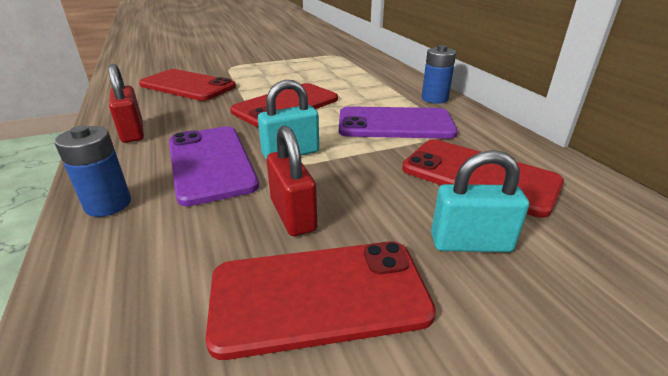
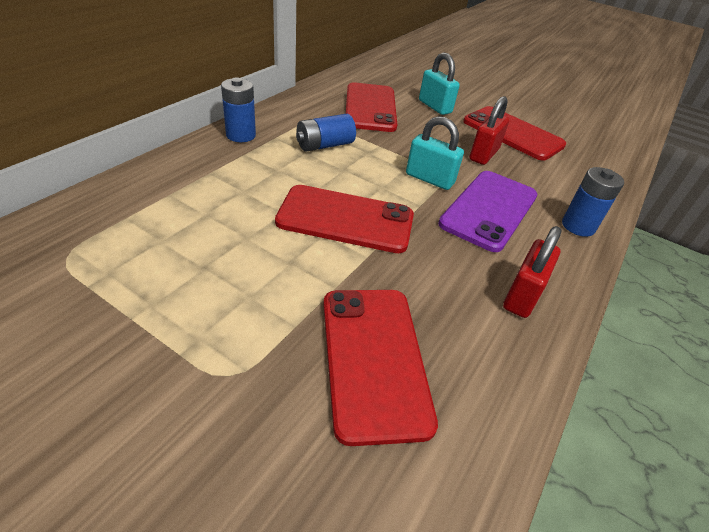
camera: 130 degrees left, 10 degrees up
(395, 124) = (324, 145): purple phone -> blue battery

